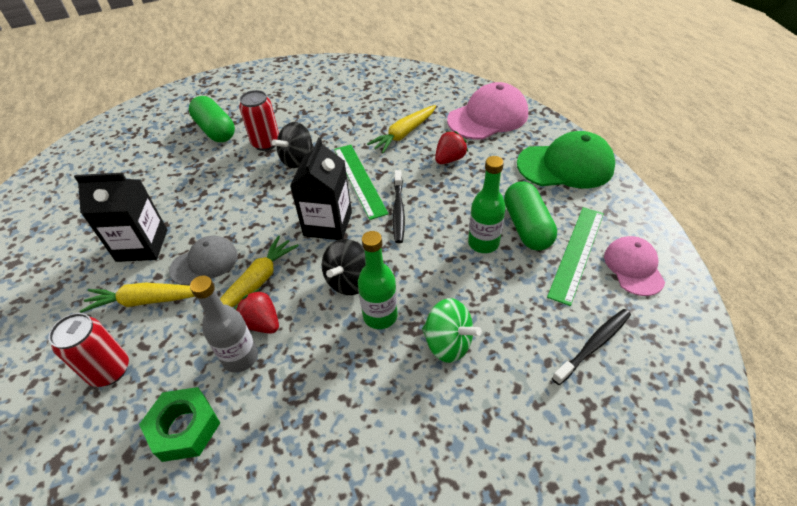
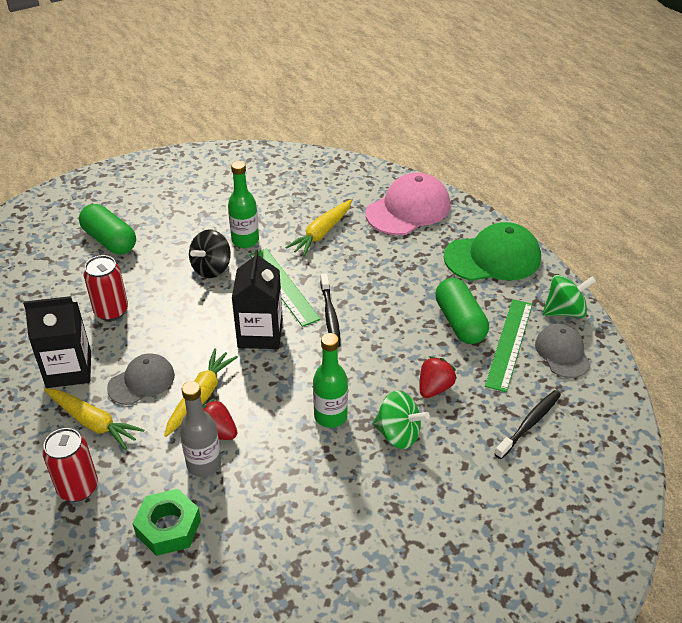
camera: 10 degrees left, 5 degrees down
(147, 301) = (93, 422): yellow carrot -> yellow carrot turned 135 degrees counterclockwise
(266, 143) = (172, 252): red can -> red can (111, 311)
(349, 281) = (294, 387): black spinning top -> none
(449, 159) = (374, 258): red strawberry -> red strawberry (434, 388)
(483, 243) = (419, 341): green bottle -> green bottle (245, 240)
(633, 267) = (562, 353): pink cap -> grey cap
(637, 223) = (564, 311): none -> green spinning top

